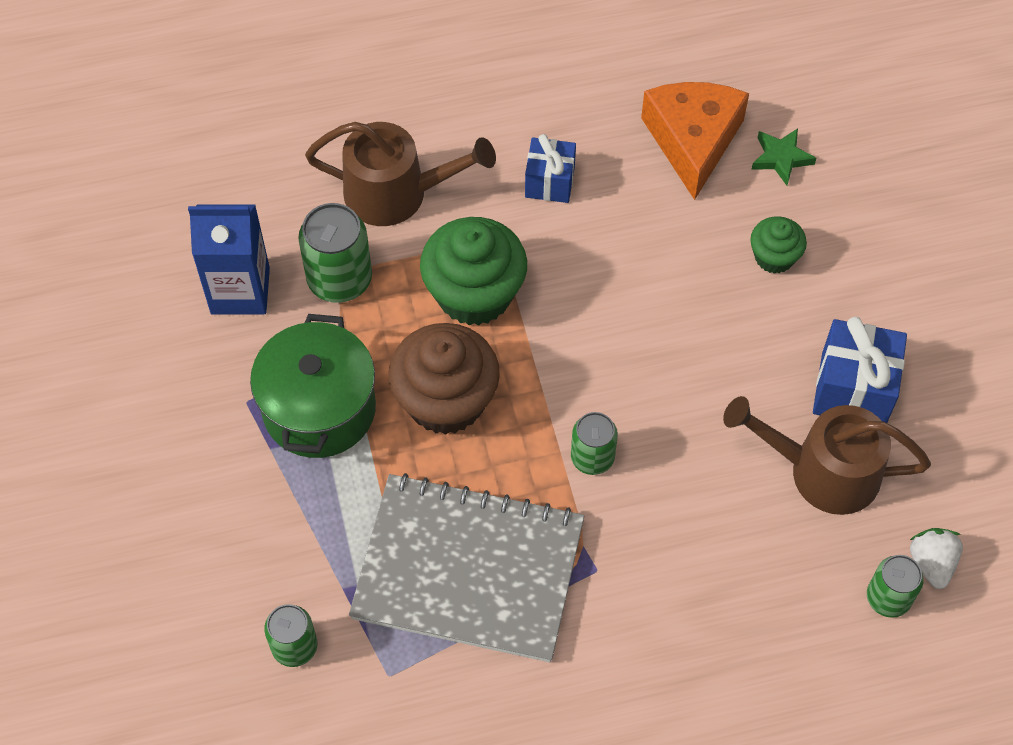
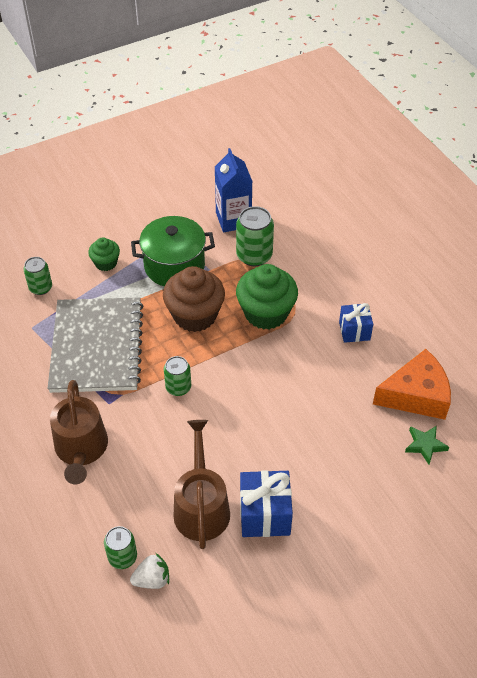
camera: 75 degrees right, 10 degrees down
(396, 193) = (317, 266): brown watering can -> brown watering can (81, 449)
(774, 257) = (347, 454): green cupcake -> green cupcake (106, 263)

